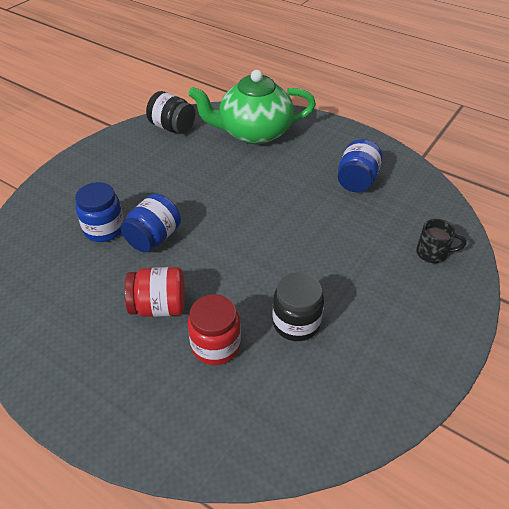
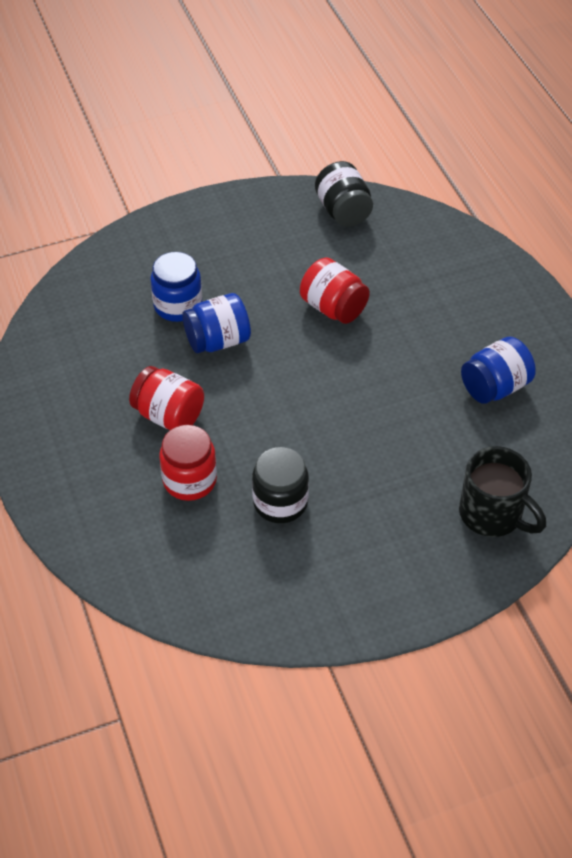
camera: 35 degrees right, 5 degrees up
(216, 182) = (333, 308): none -> red jar
(253, 132) = (432, 263): green teapot -> none
(433, 253) = (493, 514): black mug -> black mug, size x1.60

